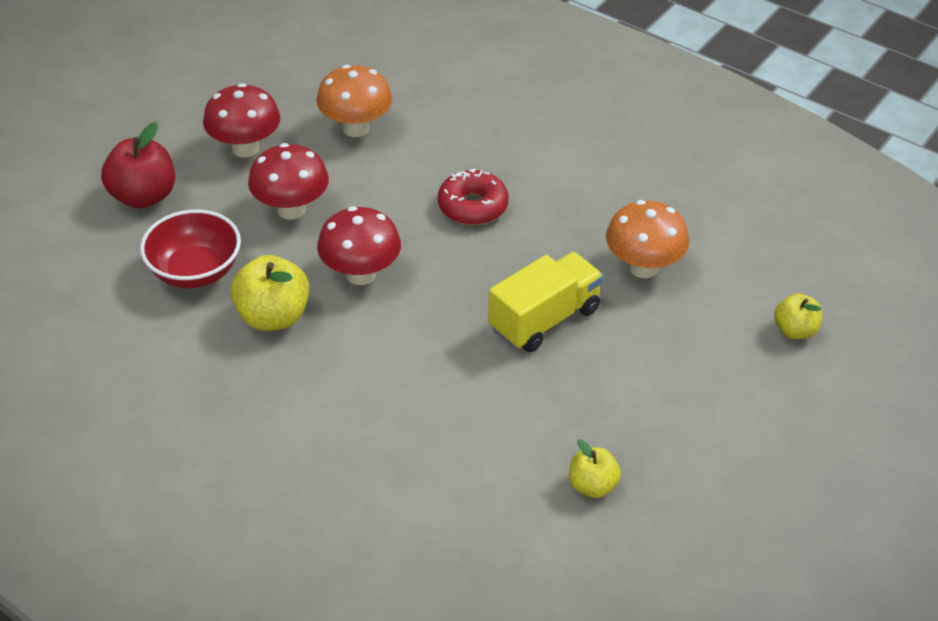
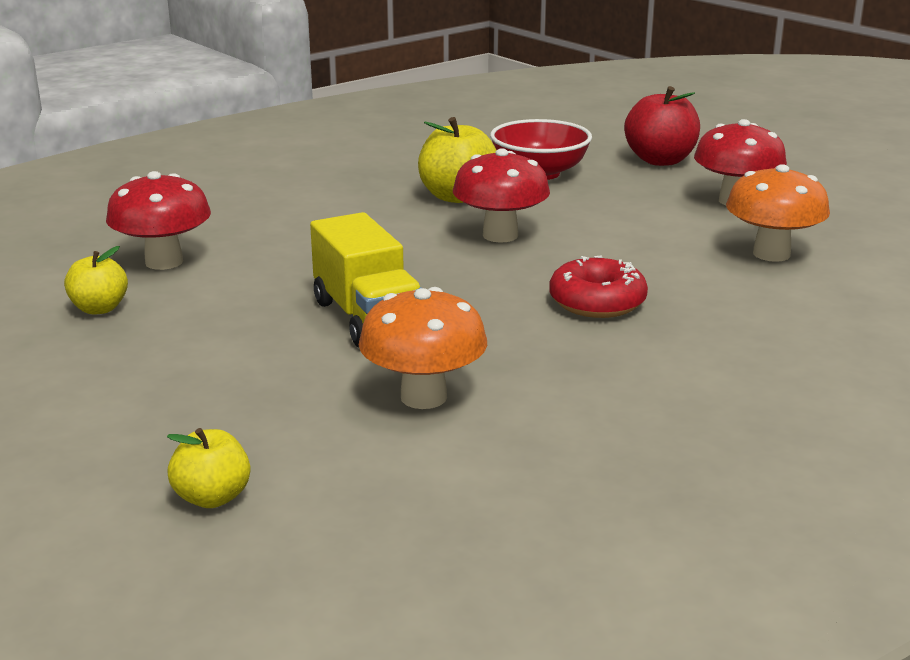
camera: 105 degrees right, 20 degrees down
(291, 209) = (621, 214): red mushroom -> red mushroom (164, 262)

